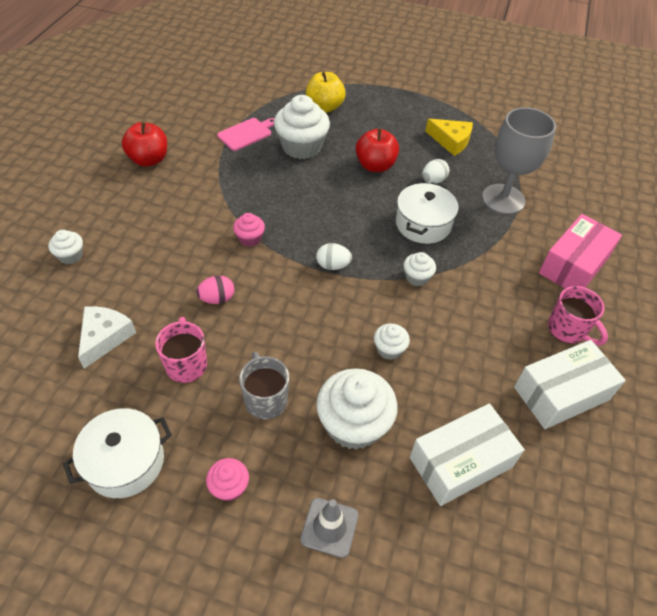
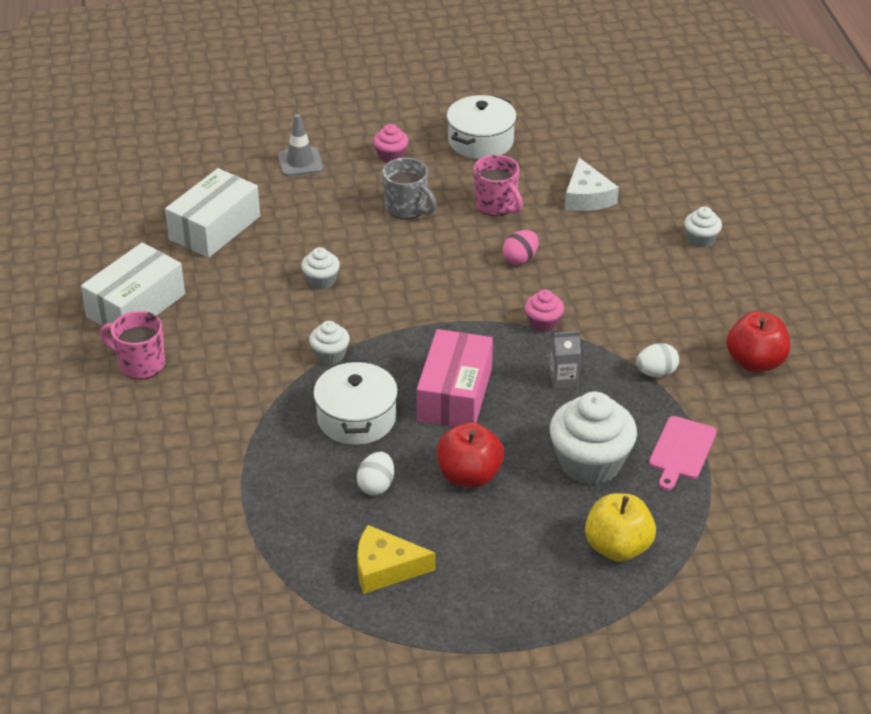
camera: 155 degrees right, 10 degrees down
(273, 196) = (563, 379): none -> grey carton
(333, 265) = (430, 331): white egg -> white egg (656, 373)
(353, 424) = (320, 219): white cupcake -> none
(503, 199) = (266, 497): grey goblet -> none
(574, 265) = (146, 440): pink box -> pink box (454, 394)

